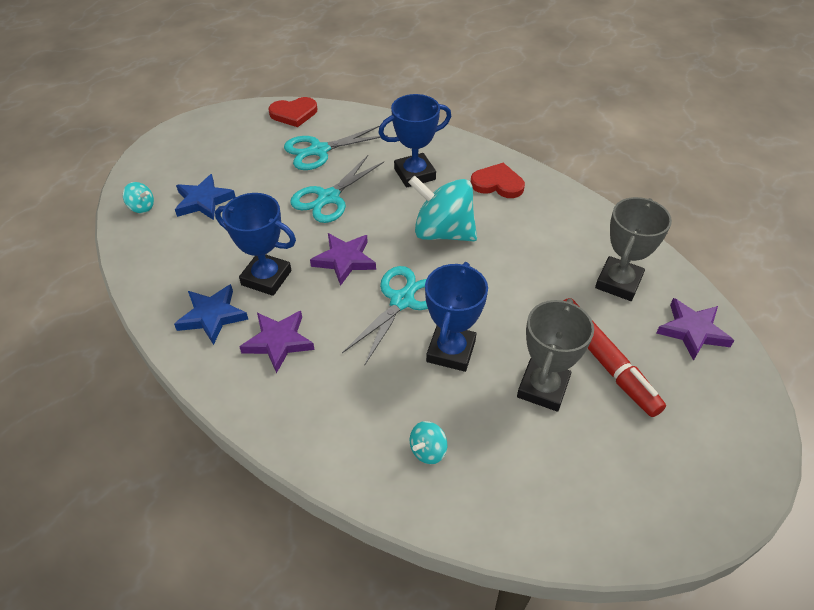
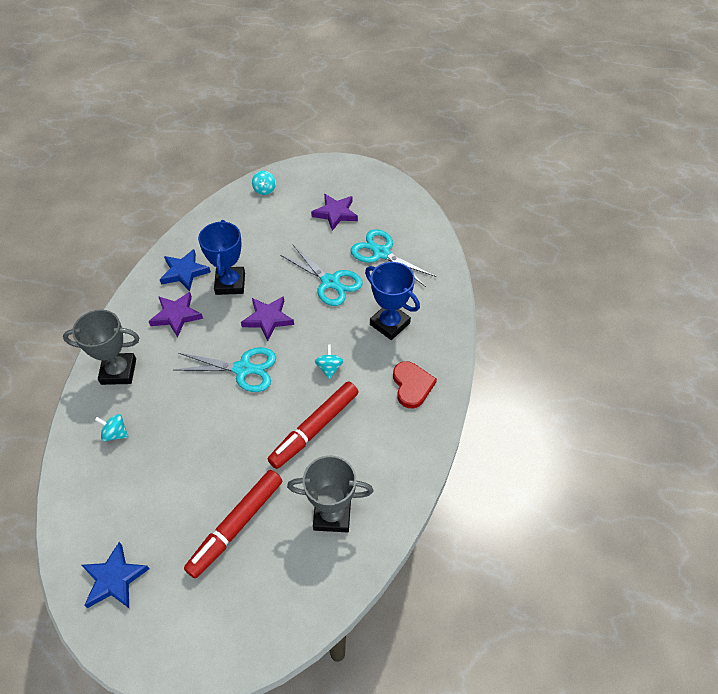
camera: 65 degrees right, 5 degrees up
(203, 201) = (287, 216): blue star -> blue star (114, 579)
(294, 114) = (417, 218): red heart -> none
(329, 197) = (330, 282): turquoise scissors -> turquoise scissors turned 150 degrees counterclockwise
(443, 232) = (329, 368): turquoise spinning top -> turquoise spinning top, size x0.44
(451, 351) = (206, 417): blue trophy -> none
(512, 265) = (314, 428): none -> red marker
(543, 388) = (193, 488): grey trophy -> grey trophy (118, 371)
(692, 331) = (299, 589): purple star -> purple star (335, 213)

